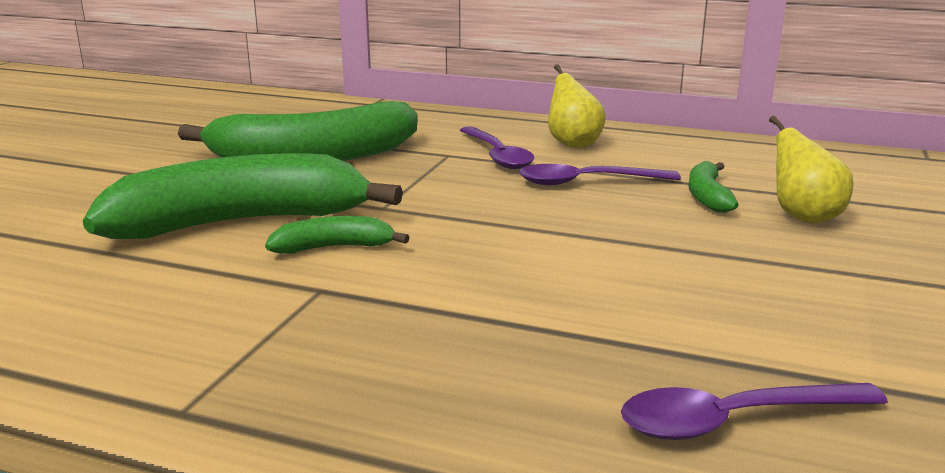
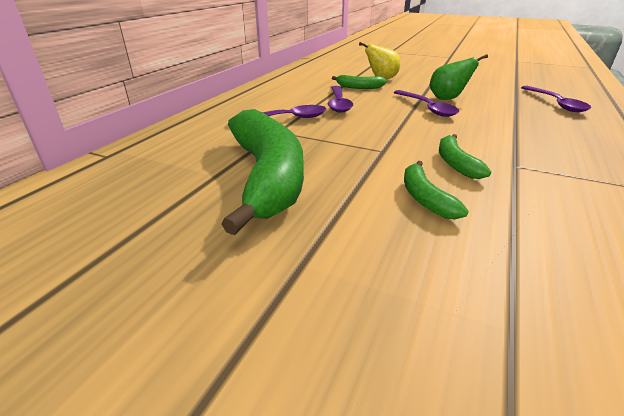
camera: 85 degrees left, 10 degrees up
(242, 222) = (425, 198): green banana -> green banana, size x0.44
(572, 144) = (270, 102): yellow pear -> none
(597, 248) = (427, 108): none -> purple spoon
(682, 273) = (447, 98): none -> green pear

